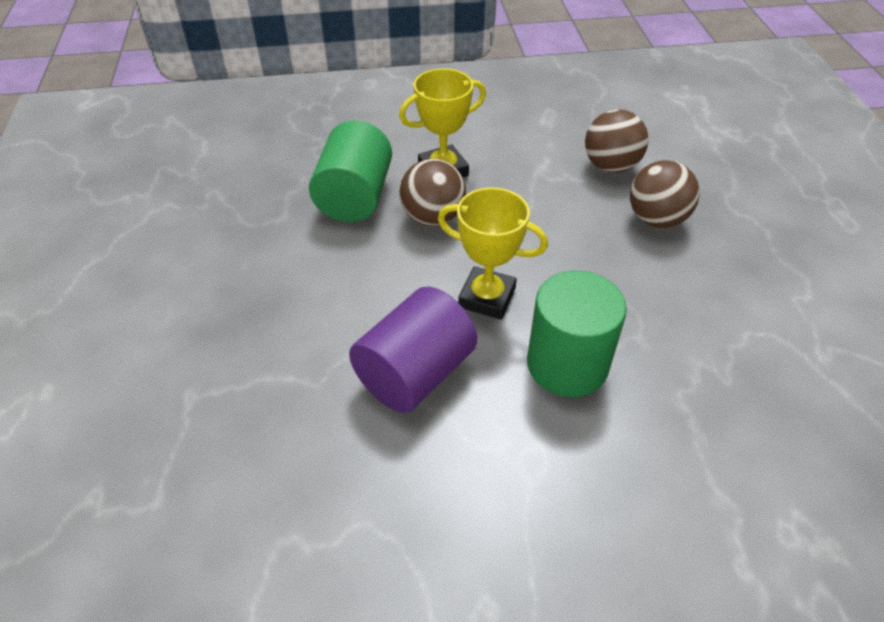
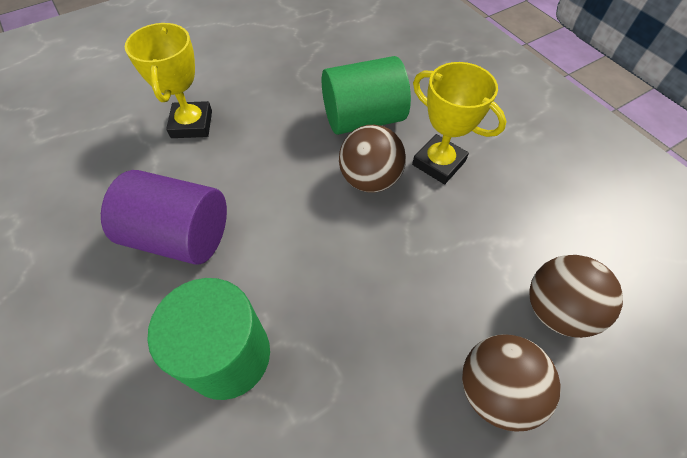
camera: 65 degrees right, 10 degrees up
(487, 298) = (288, 257): yellow trophy -> yellow trophy (192, 124)

